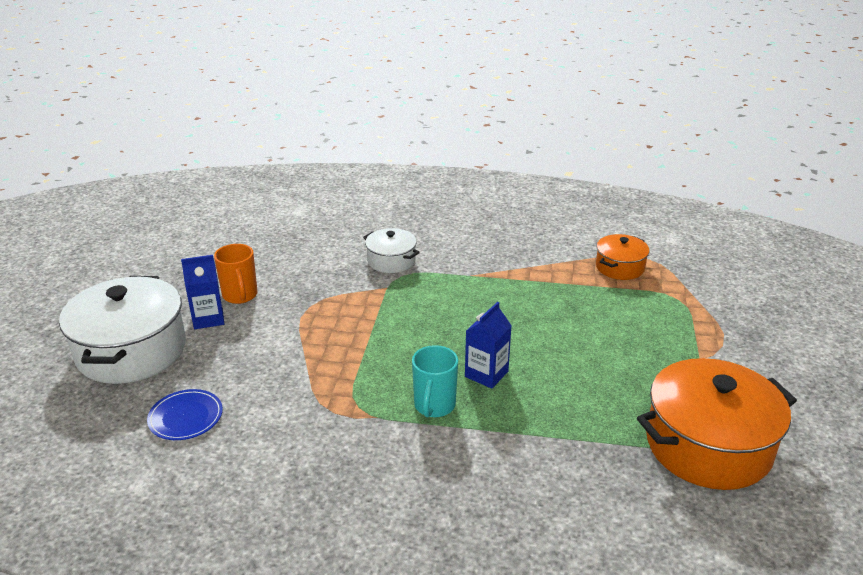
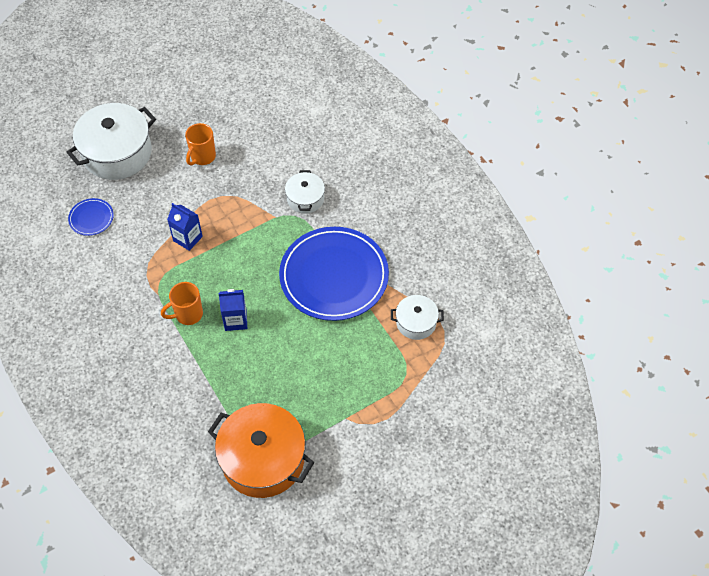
camera: 50 degrees right, 25 degrees up
(208, 318) = (170, 161): blue carton -> blue carton (188, 238)
(434, 406) = (188, 314): turquoise mug -> orange mug
(508, 286) = (334, 276): none -> blue plate
(620, 267) = (416, 322): orange pot -> white pot

